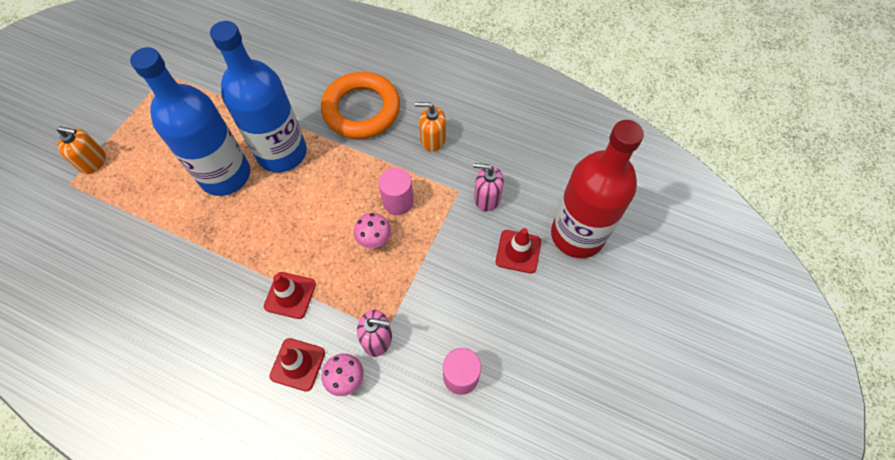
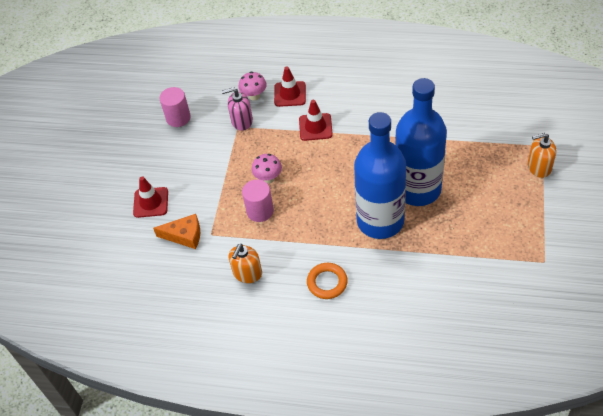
camera: 170 degrees right, 10 degrees down
(361, 109) = (327, 282): orange ring -> orange ring, size x0.51
(433, 139) = (247, 273): orange soap dispenser -> orange soap dispenser turned 120 degrees clockwise
(487, 198) = (184, 235): pink soap dispenser -> orange cheese
(577, 235) = (103, 228): red bottle -> none

